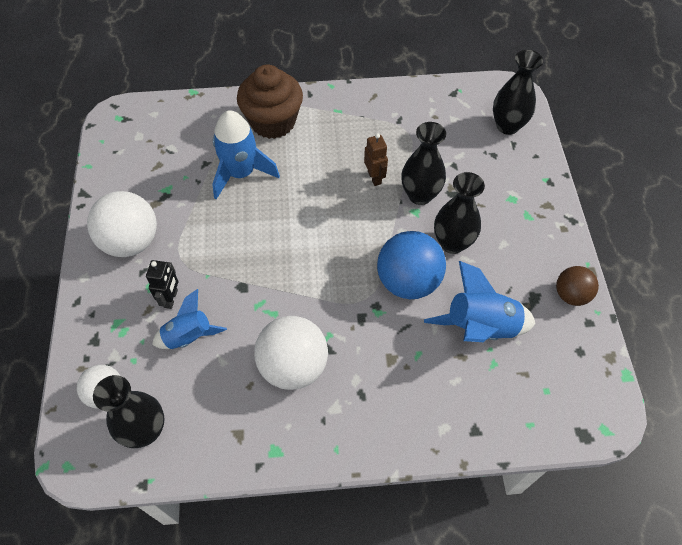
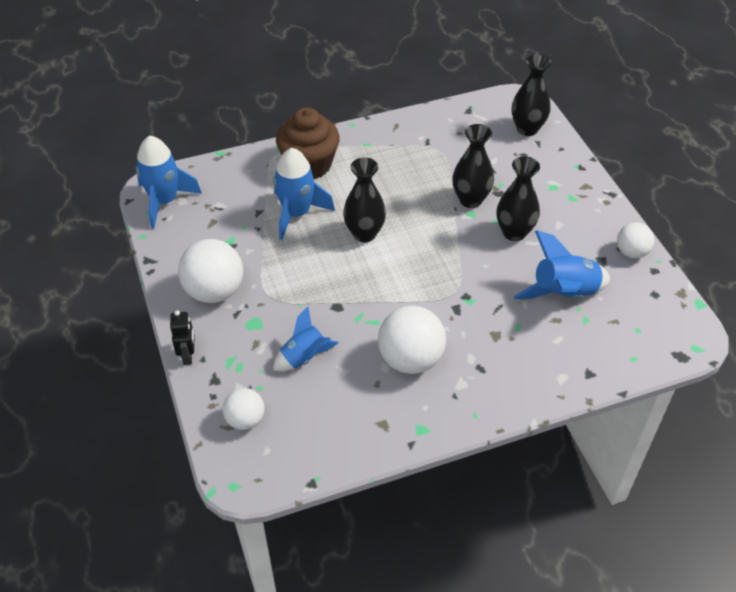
camera: 15 degrees left, 10 degrees down
(122, 133) = (164, 201): none -> blue rocket
(145, 430) = (295, 440): black vase -> black vase (364, 233)
(171, 299) = (274, 330): black robot -> black robot (188, 356)
(374, 177) = (423, 193): brown robot -> none
(408, 281) = (487, 271): blue ball -> none
(571, 295) = (631, 252): brown ball -> white ball

